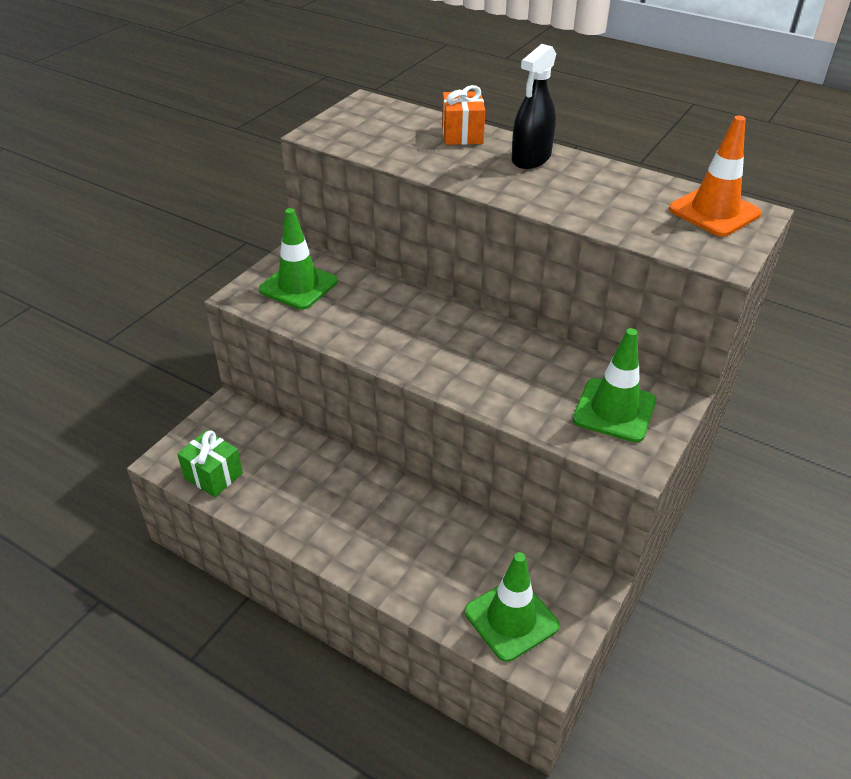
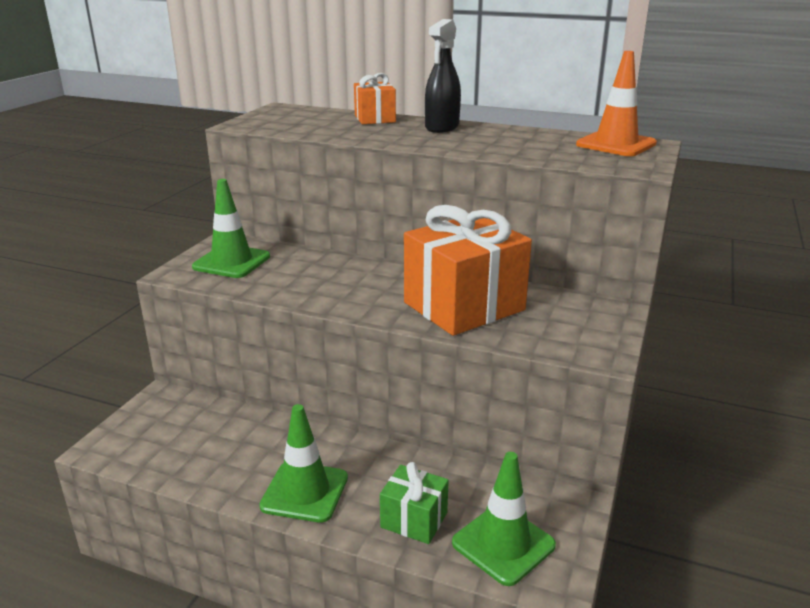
camera: 10 degrees left, 15 degrees down
(213, 475) = (154, 455): green gift -> green gift (414, 520)
(516, 377) = (464, 306): none -> orange gift
(614, 410) = (565, 321): green traffic cone -> green traffic cone (304, 492)

